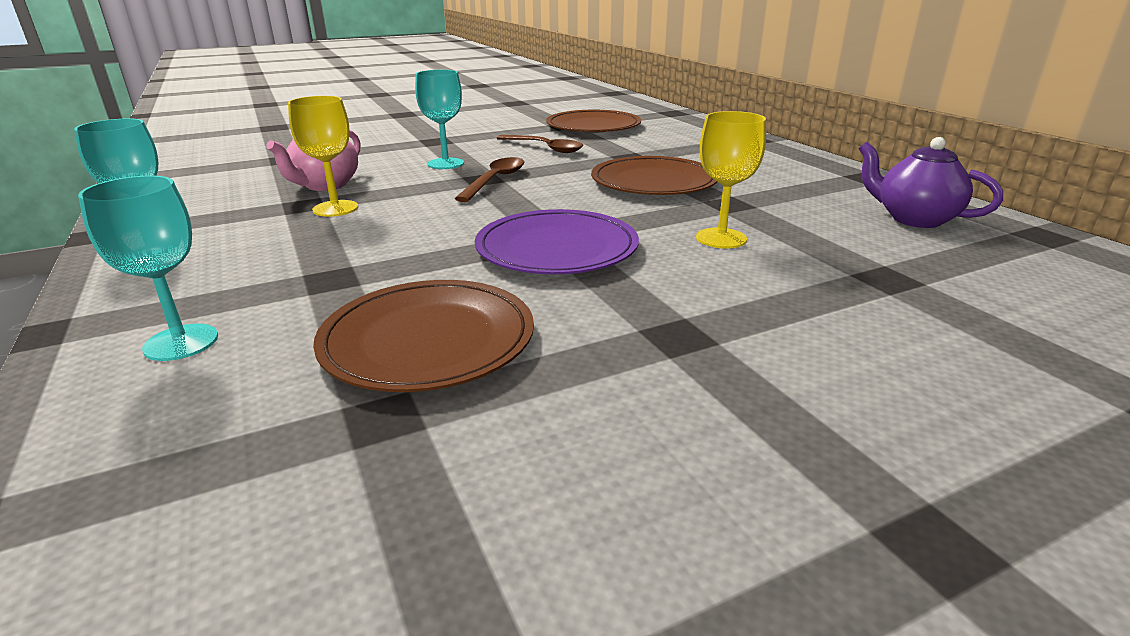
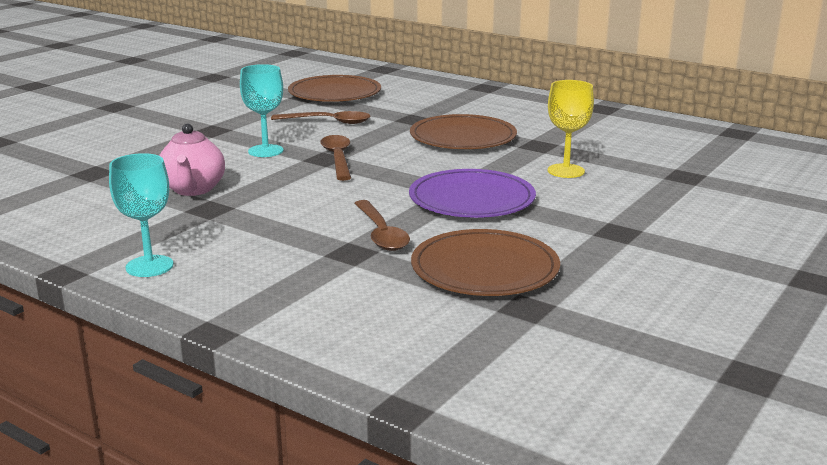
camera: 30 degrees left, 5 degrees down
(181, 342) = (329, 310): turquoise goblet -> none
(335, 208) = (246, 206): yellow goblet -> none
(396, 265) = (381, 234): none -> brown spoon
(914, 219) = (661, 135): purple teapot -> none

